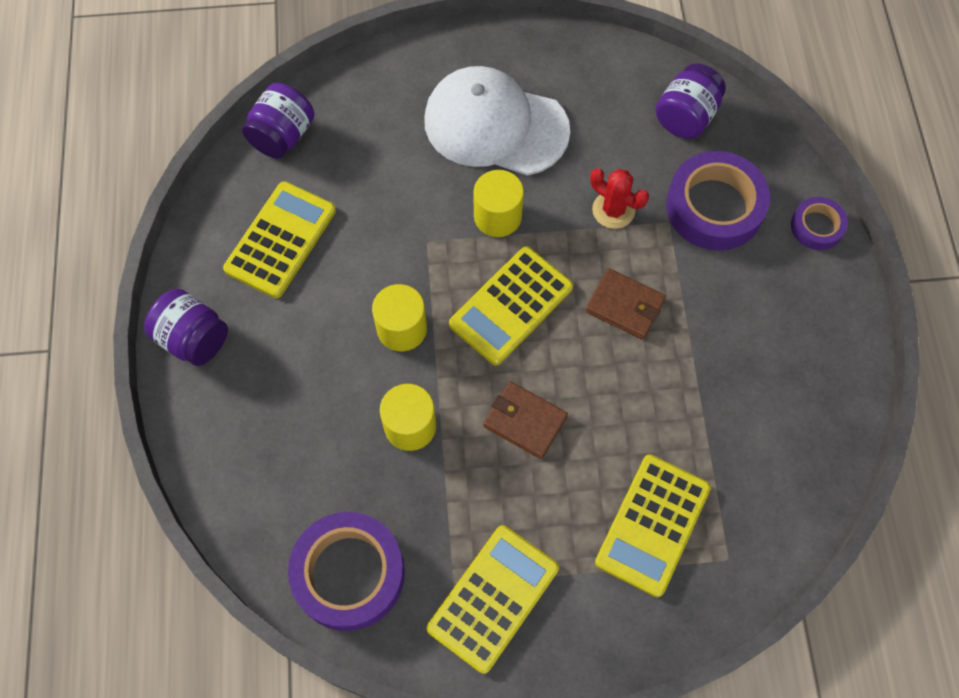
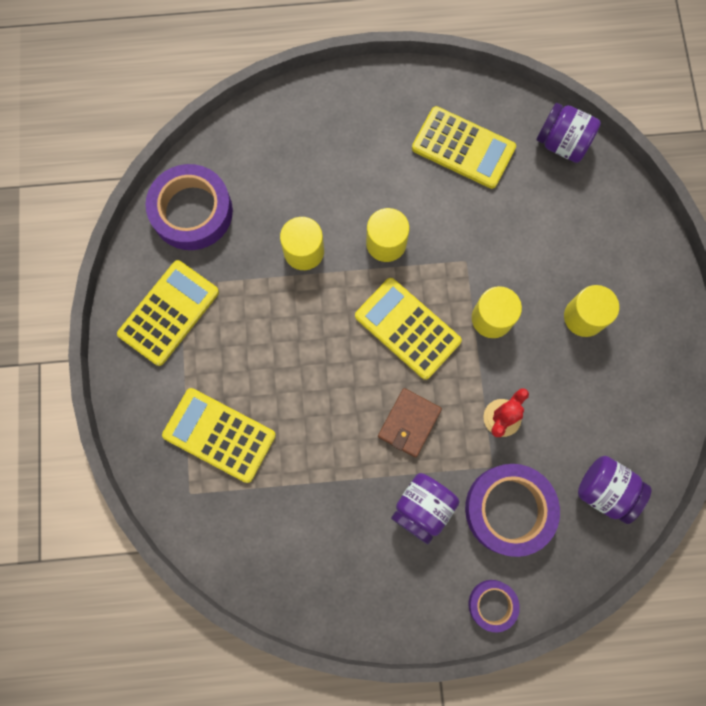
camera: 90 degrees right, 10 degrees up
(193, 339) = (376, 92): purple jar -> purple jar (422, 508)
(493, 598) = (169, 313): yellow calculator -> yellow calculator turned 90 degrees counterclockwise
(495, 125) = (584, 317): white cap -> yellow cylinder
(525, 421) = (306, 338): brown wallet -> none

